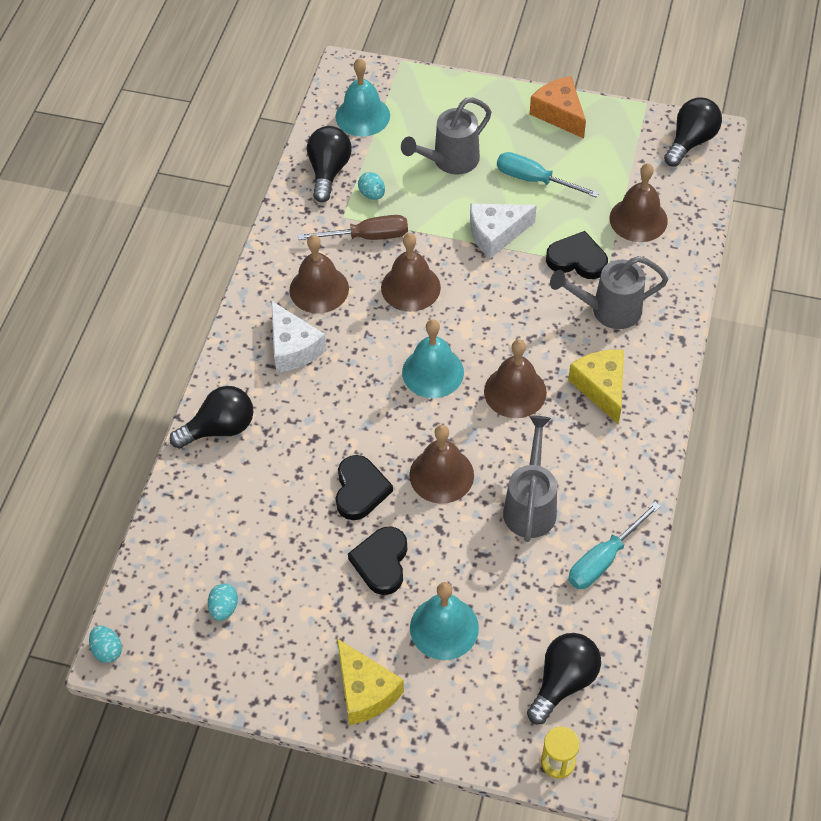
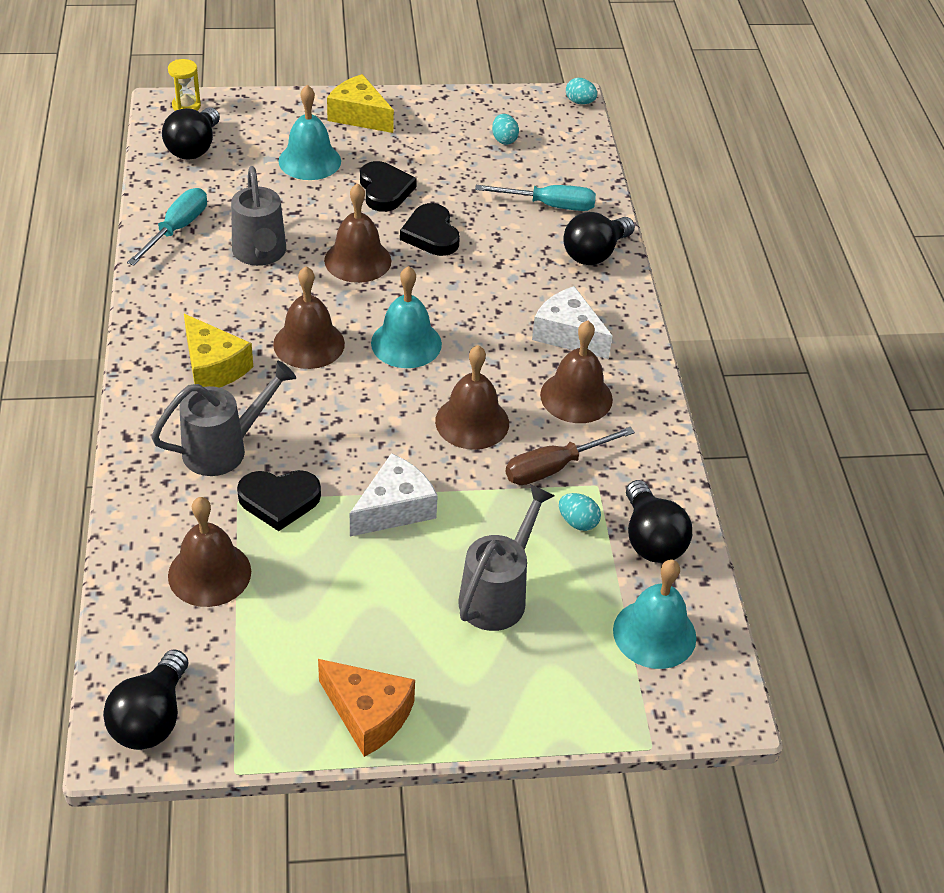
camera: 155 degrees right, 10 degrees down
(534, 180) = (370, 595): turquoise screwdriver -> turquoise screwdriver (549, 205)

